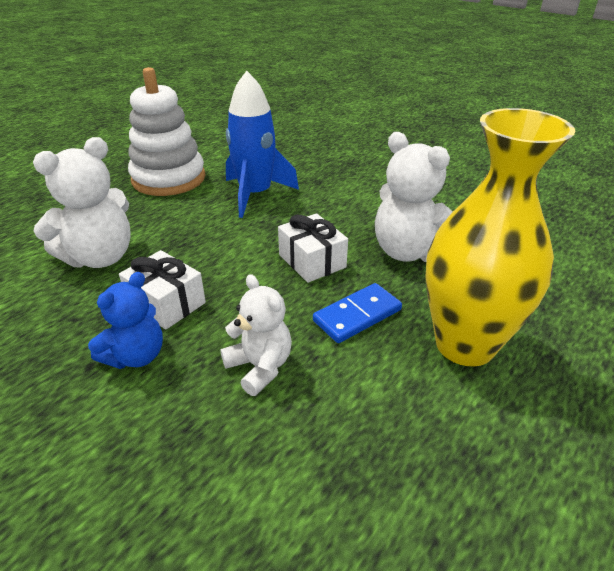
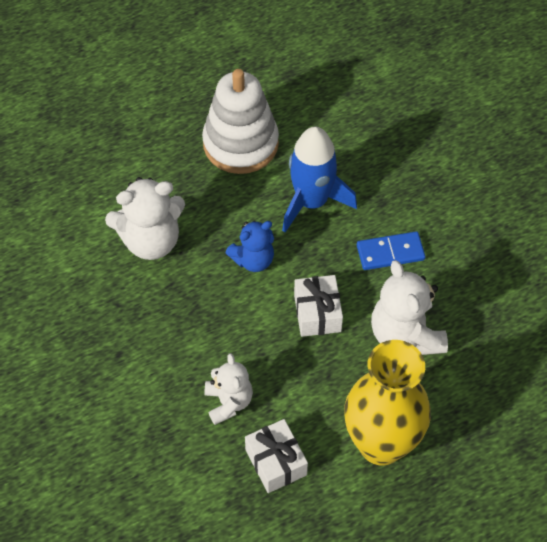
camera: 25 degrees right, 20 degrees up
(136, 356) = (151, 358): blue teddy bear -> blue teddy bear (253, 260)
(166, 303) = (186, 315): white gift -> white gift (276, 462)
(357, 315) = (320, 385): blue domino -> blue domino (390, 252)

